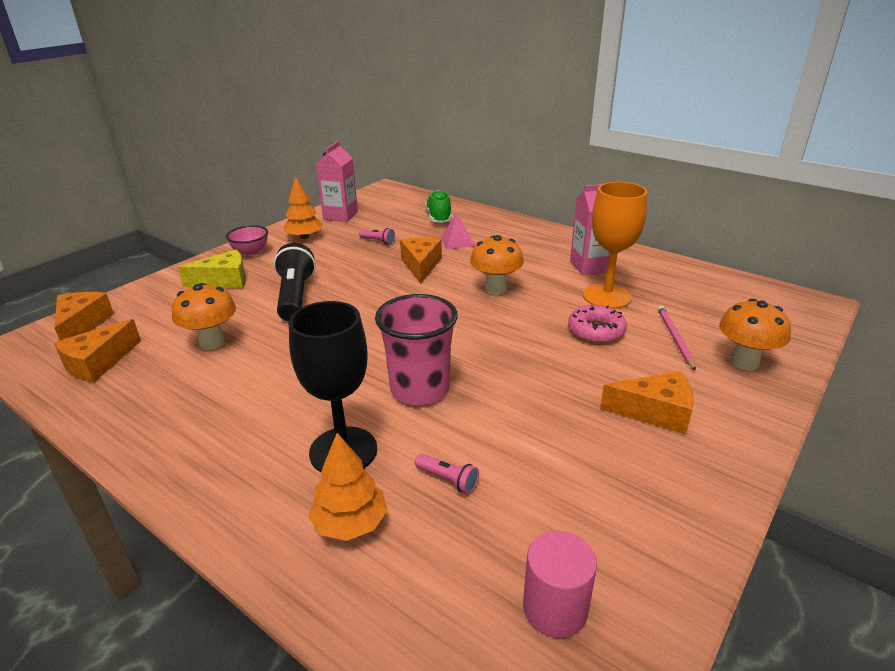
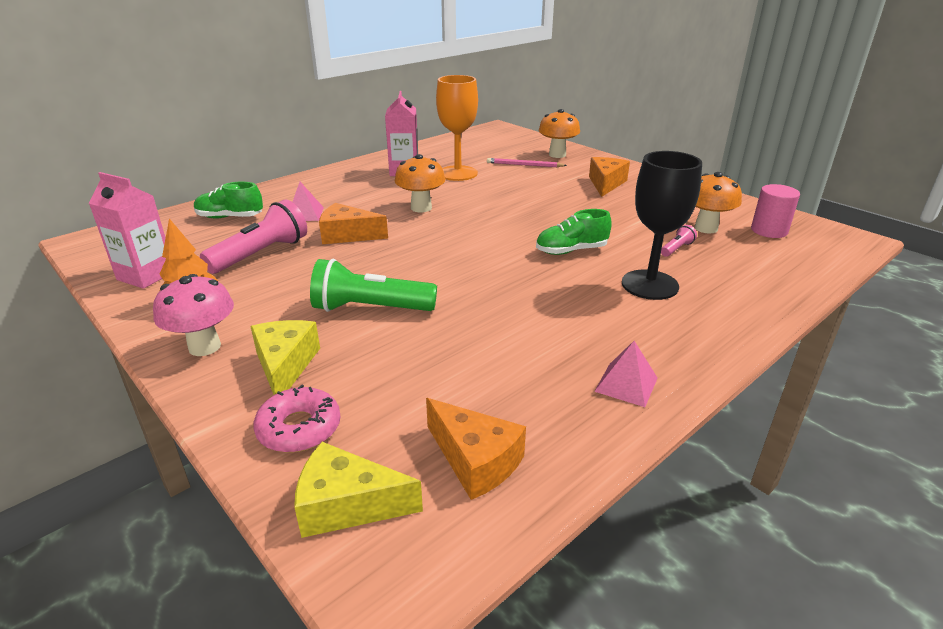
camera: 80 degrees left, 0 degrees up
(82, 325) = (347, 505): orange cheese -> yellow cheese
(159, 431) = (626, 384): none -> pink pyramid
(212, 342) = (456, 363): orange mushroom -> orange mushroom (706, 228)
(251, 253) = (204, 347): pink bowl -> pink mushroom
(295, 296) = (370, 308): black flashlight -> green flashlight
(350, 523) = (726, 284): orange tree -> none
(378, 241) = (261, 254): pink flashlight -> pink flashlight, size x2.20
(420, 389) = (571, 251): pink cup -> green shoe
(596, 331) = (506, 184): pink donut -> pink donut (299, 428)

